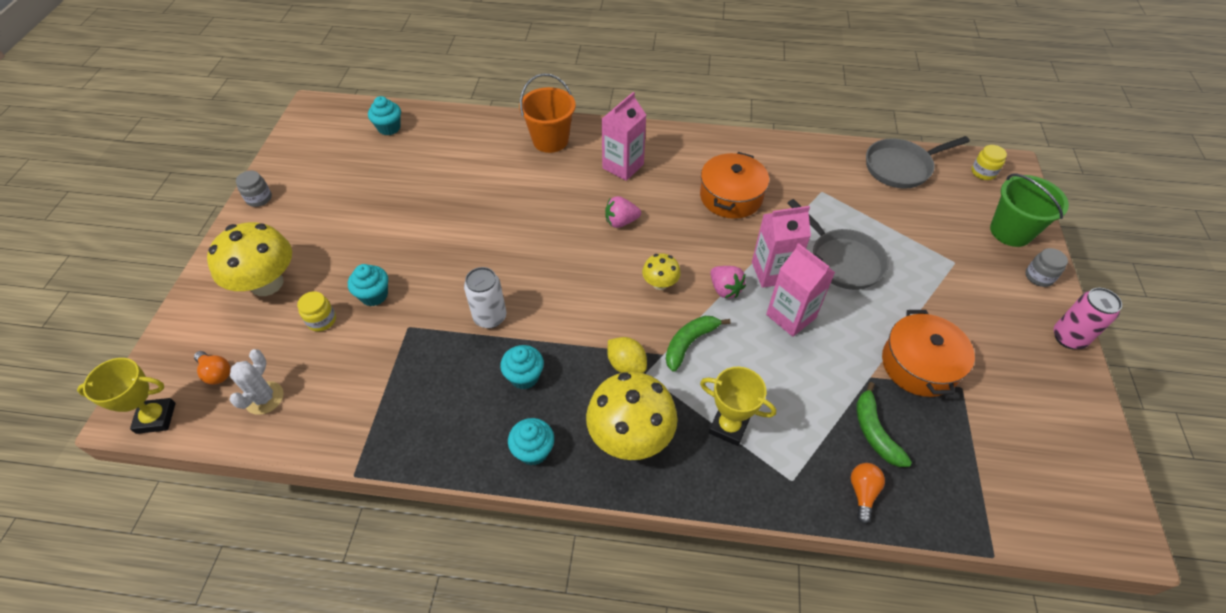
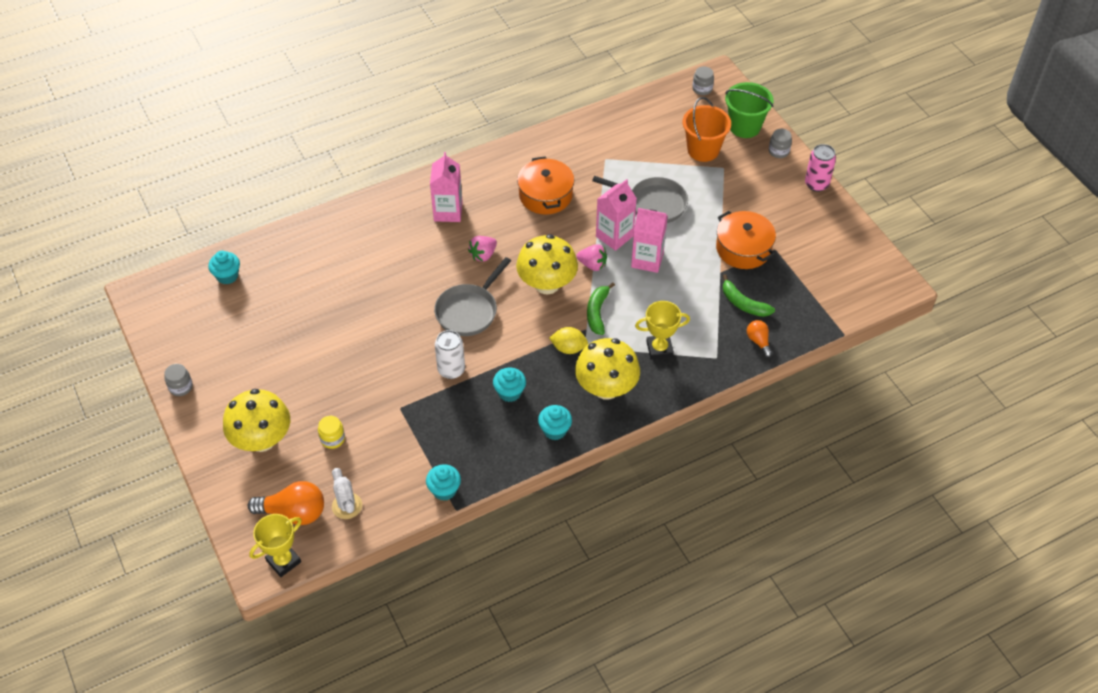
camera: 35 degrees left, 0 degrees up
(216, 373) = (294, 512): orange light bulb -> orange light bulb, size x1.82
(374, 295) = (353, 402): turquoise cupcake -> turquoise cupcake (444, 490)
(550, 140) = (373, 219): orange bucket -> orange bucket (703, 150)
(660, 283) = (547, 284): yellow mushroom -> yellow mushroom, size x1.98
(901, 167) = (646, 112): grey pan -> grey pan (469, 311)
(983, 172) = (702, 89): yellow jar -> grey jar

